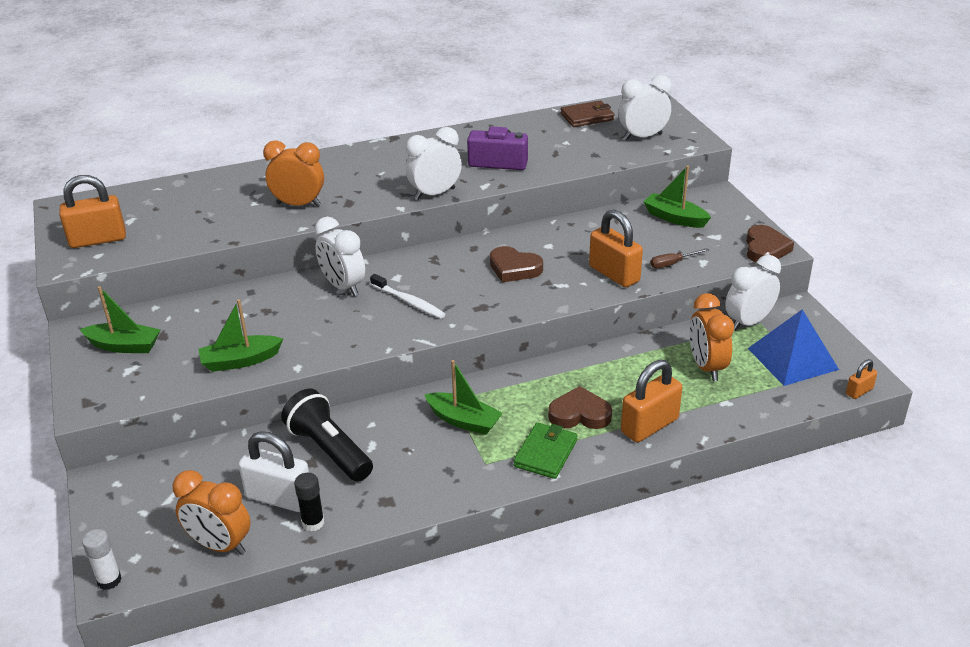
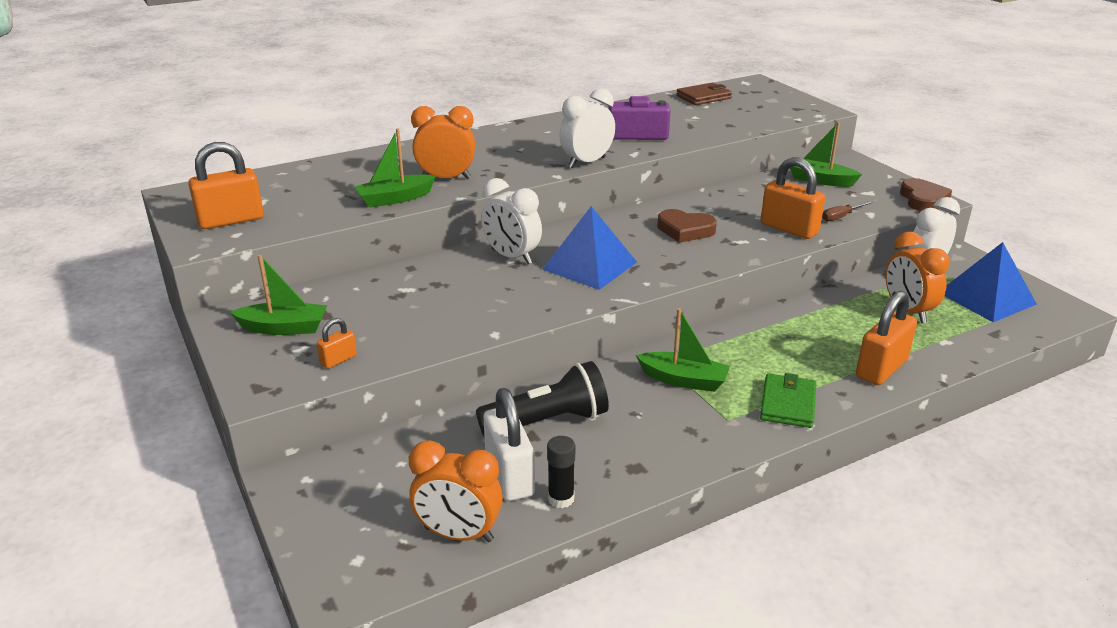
camera: 10 degrees left, 5 degrees down
(109, 580) = (333, 589): white glue stick -> none
(240, 361) = (427, 332): green boat -> green boat (395, 199)
(279, 497) = (509, 476): white padlock -> white padlock turned 60 degrees clockwise
(329, 450) = (547, 421): black flashlight -> black flashlight turned 120 degrees clockwise
(409, 302) = (590, 265): white toothbrush -> blue pyramid
(579, 414) = (803, 364): brown heart -> none
(642, 137) = (767, 109): white clock -> none
(859, 391) = (1068, 321): orange padlock -> orange padlock (338, 360)

